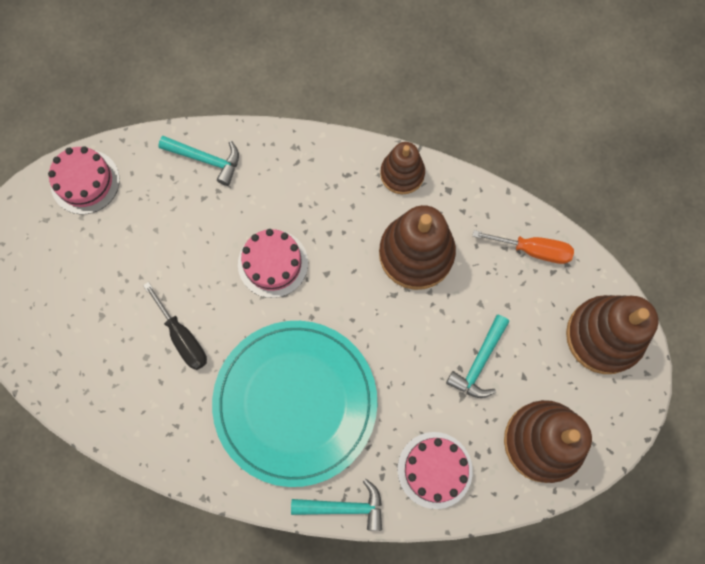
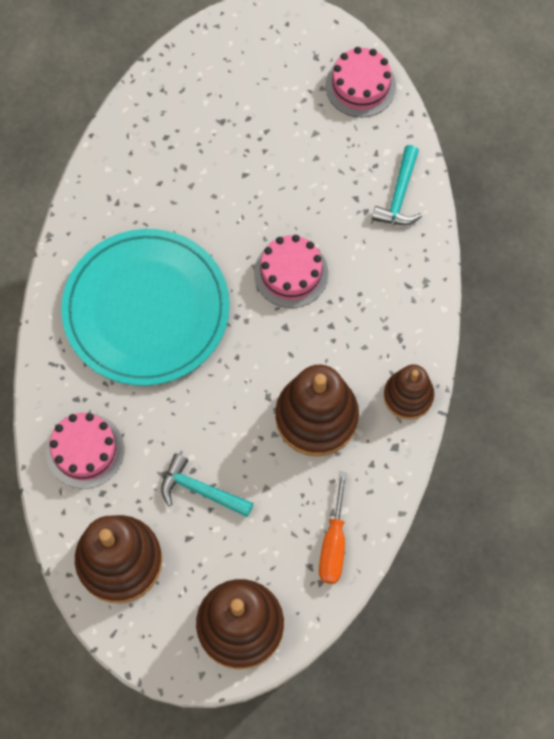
camera: 85 degrees right, 5 degrees down
(182, 337) = (205, 197): black screwdriver -> none
(344, 507) = (45, 365): turquoise hammer -> none

